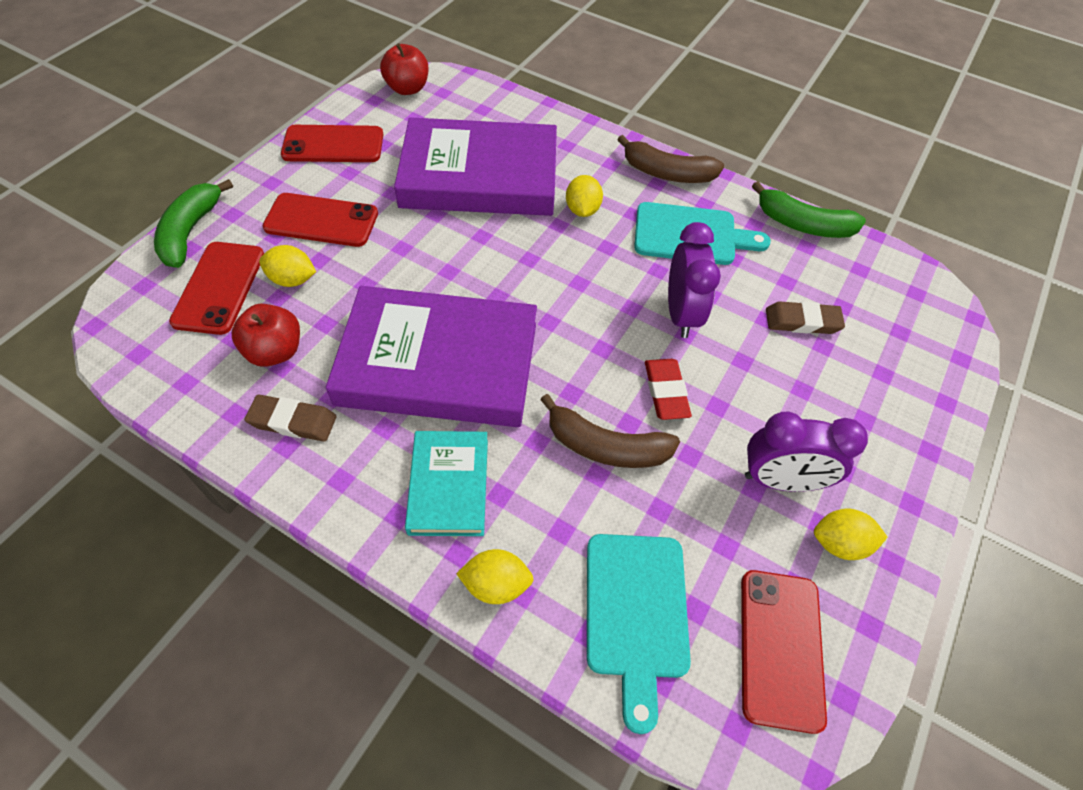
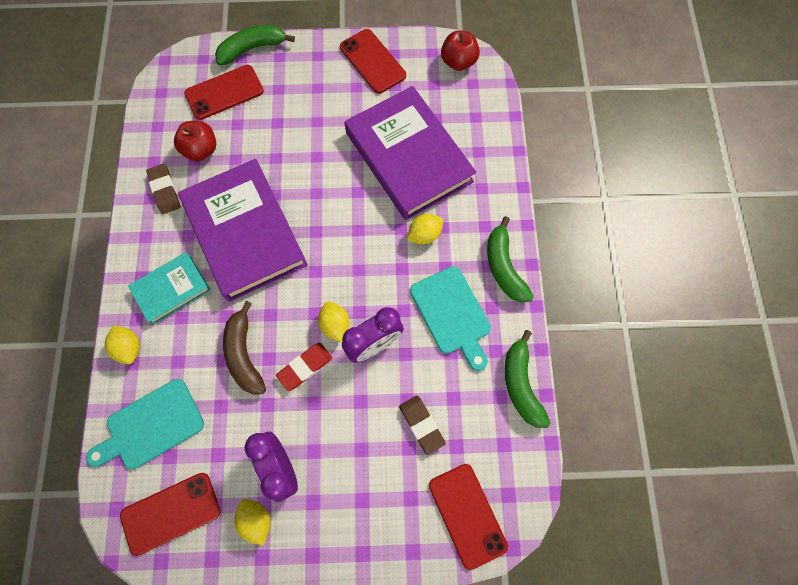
camera: 60 degrees right, 15 degrees up
(292, 280) = (253, 121): yellow lemon -> yellow lemon (335, 325)
(321, 220) = (306, 102): red phone -> red phone (467, 515)
(667, 173) = (504, 267): brown banana -> green banana

